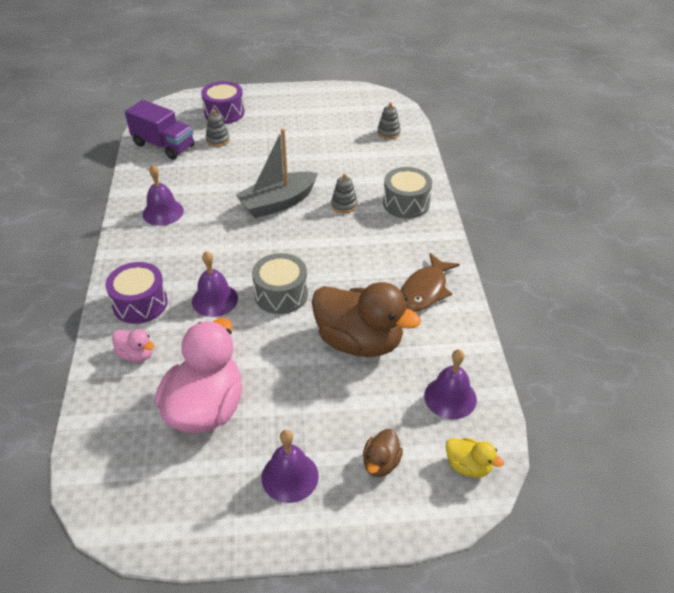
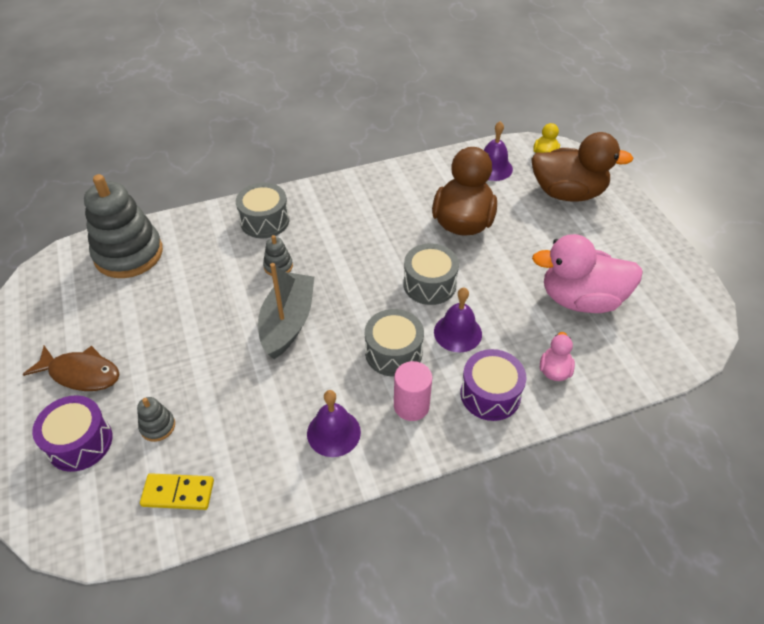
camera: 105 degrees left, 5 degrees up
(159, 255) = (411, 406): none -> pink cylinder
(164, 145) = (178, 493): purple truck -> yellow domino
(215, 255) = (393, 352): none -> grey drum
(278, 203) = (288, 322): grey boat -> grey boat turned 120 degrees counterclockwise
(290, 476) = (607, 235): purple bell -> none
(381, 463) = (567, 193): brown duck -> brown duck, size x2.20
(388, 133) = (128, 254): grey stacking toy -> grey stacking toy, size x2.37
(425, 290) = (386, 193): brown fish -> brown fish (81, 374)

